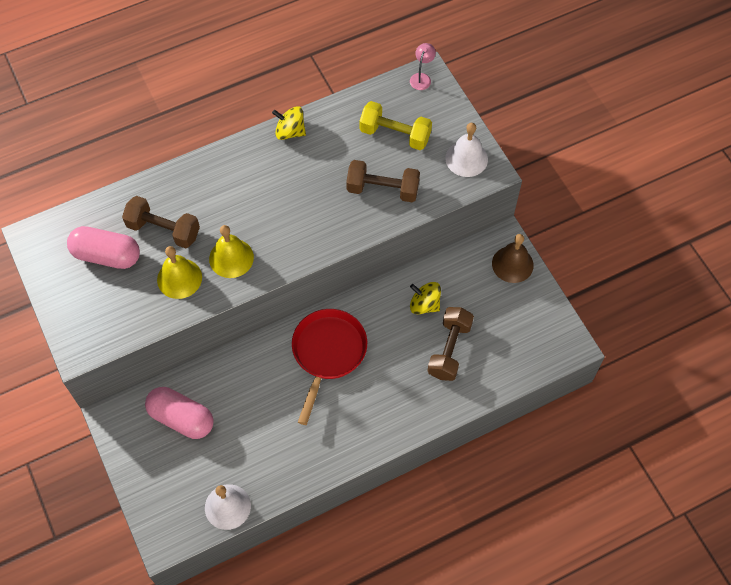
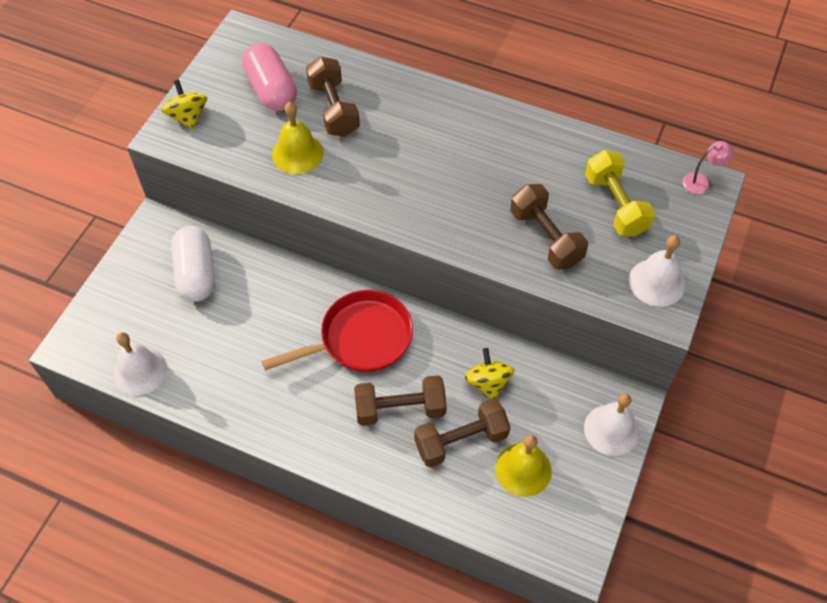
camera: 50 degrees right, 5 degrees down
(181, 418) = (196, 273): pink capsule -> white capsule
(231, 258) = (354, 175): yellow bell -> yellow bell (523, 469)
(290, 132) = (527, 125): yellow spinning top -> yellow spinning top (188, 117)
(398, 367) = (400, 409): none -> brown dumbbell
(512, 264) = (611, 430): brown bell -> white bell

